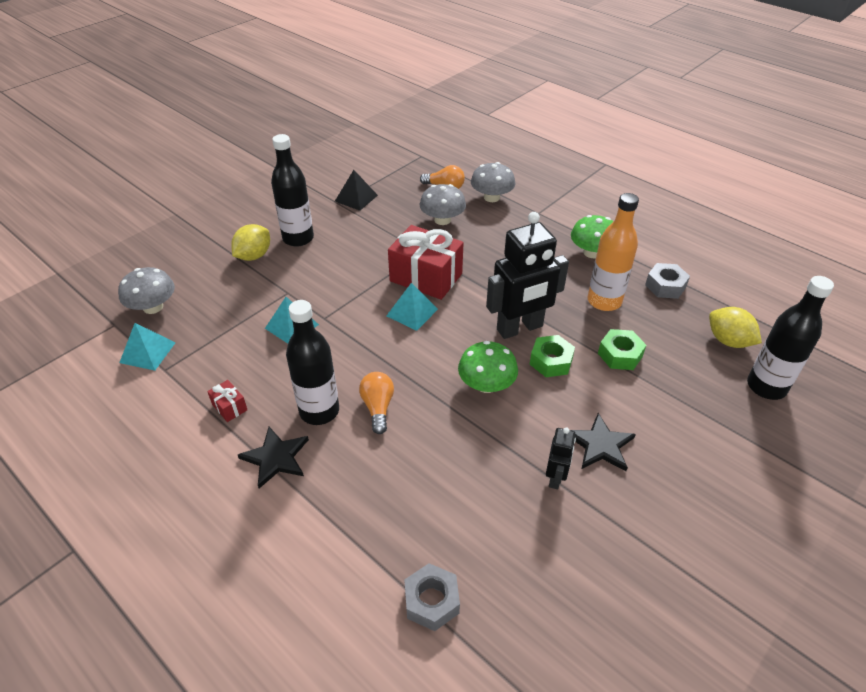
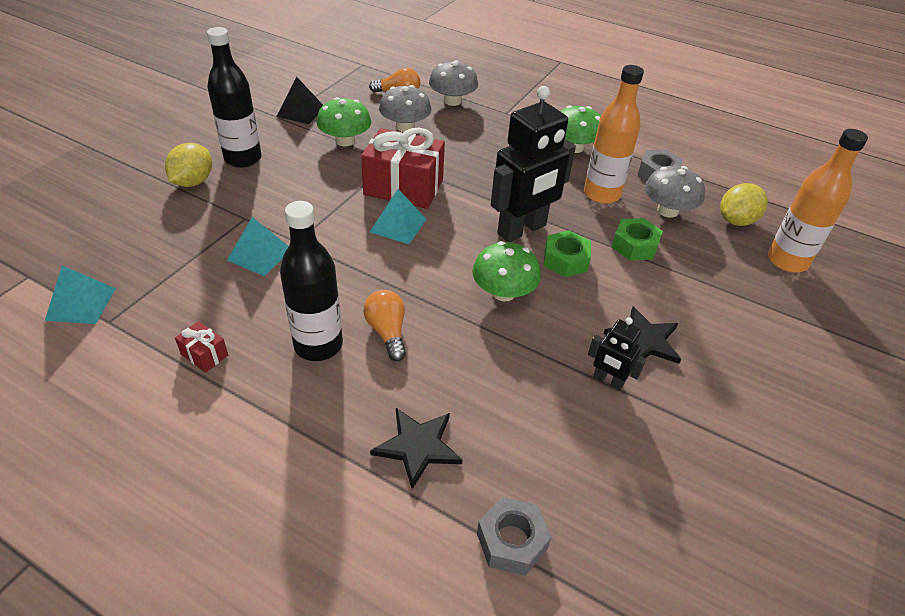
camera: 15 degrees left, 0 degrees up
(153, 307) = (76, 250): grey mushroom -> grey mushroom (667, 210)
(276, 458) = (278, 406): black star -> black star (418, 446)
(387, 229) = (345, 141): none -> green mushroom
(555, 477) = (608, 381): black robot -> black robot turned 120 degrees clockwise
(728, 341) = (736, 220): yellow lemon -> yellow lemon turned 75 degrees counterclockwise
(766, 387) = (787, 261): black bottle -> orange bottle

